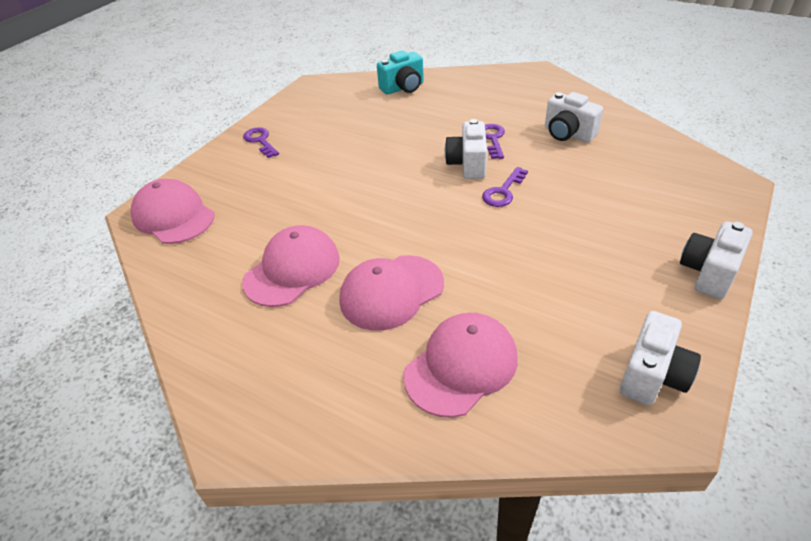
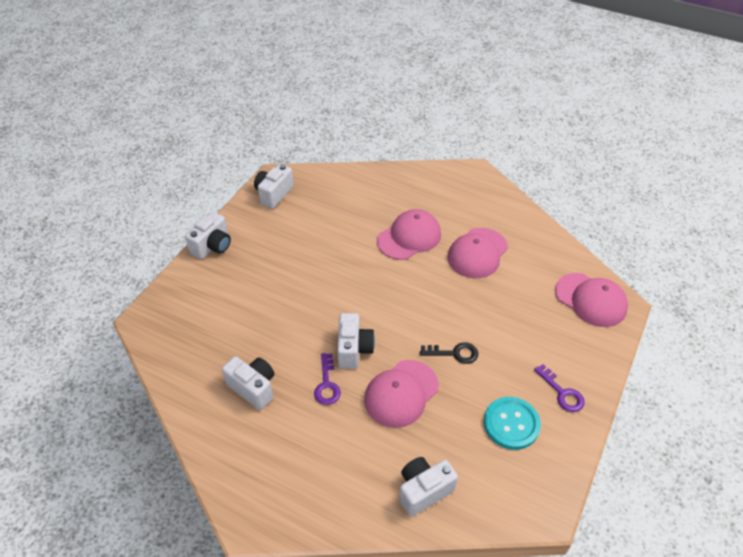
camera: 175 degrees right, 5 degrees up
(318, 121) = (511, 424): none -> turquoise button
(357, 164) = (454, 353): none -> black key
(403, 88) = (424, 491): turquoise camera -> white camera
(461, 366) = (368, 198): pink cap -> pink cap (401, 393)
(503, 191) = (327, 316): purple key -> none

